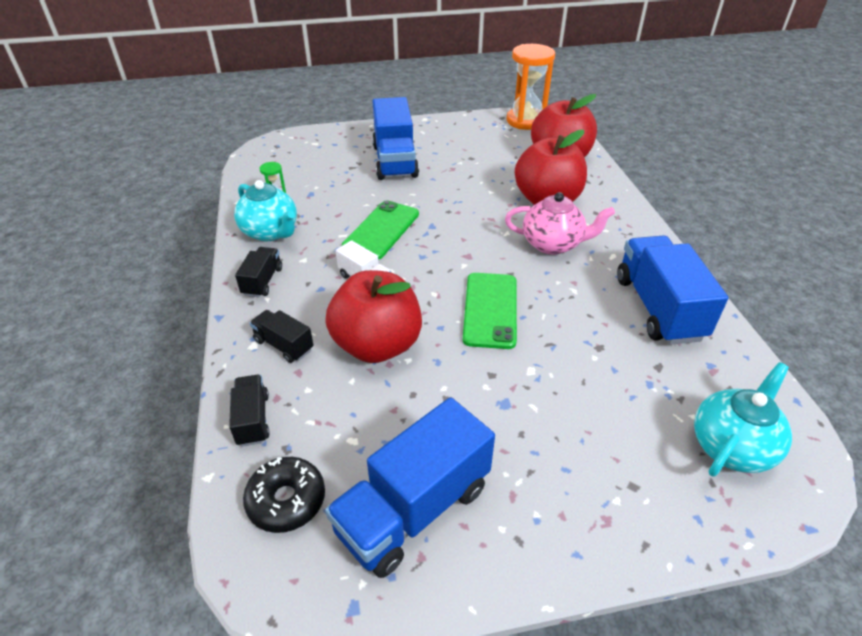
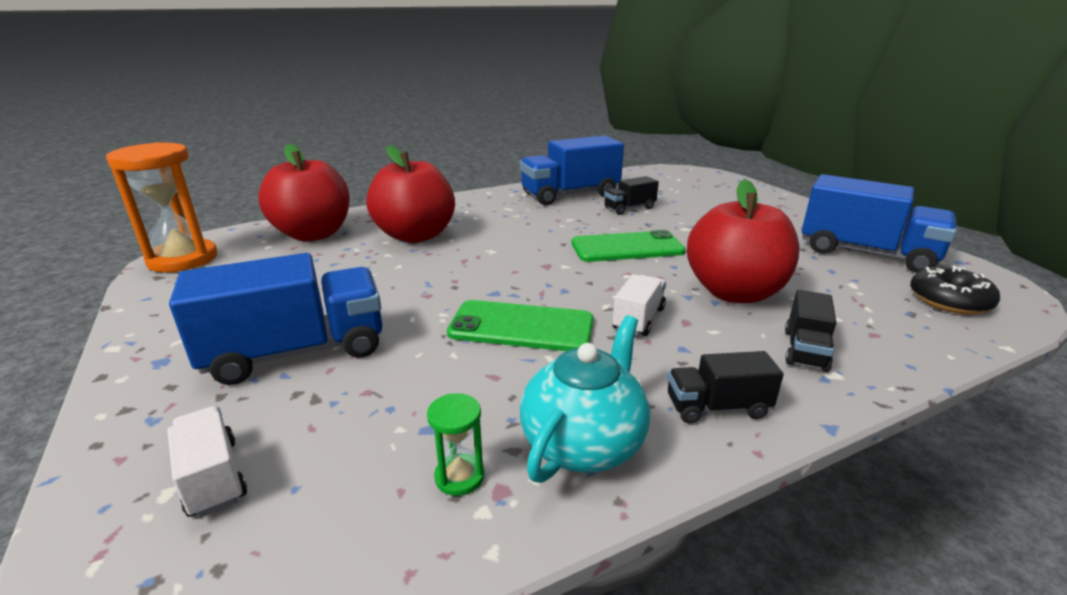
camera: 105 degrees left, 15 degrees down
(253, 419) = (917, 341): black truck -> black truck (629, 208)
(316, 150) = (213, 477): none -> white truck
(553, 244) = (502, 229): pink teapot -> none
(731, 446) = (684, 181): turquoise teapot -> none

